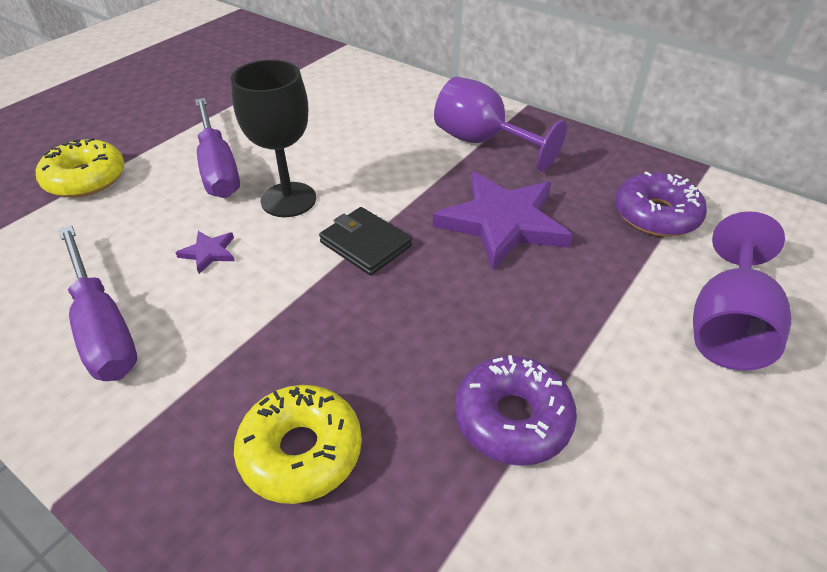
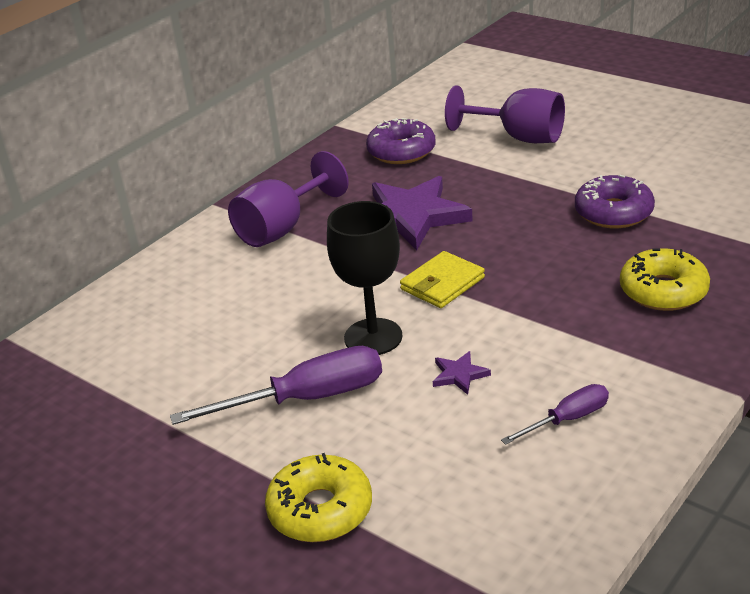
camera: 85 degrees left, 10 degrees down
(103, 326) = (567, 419): purple screwdriver -> purple screwdriver, size x0.56
(365, 244) = (442, 283): black wallet -> yellow wallet

